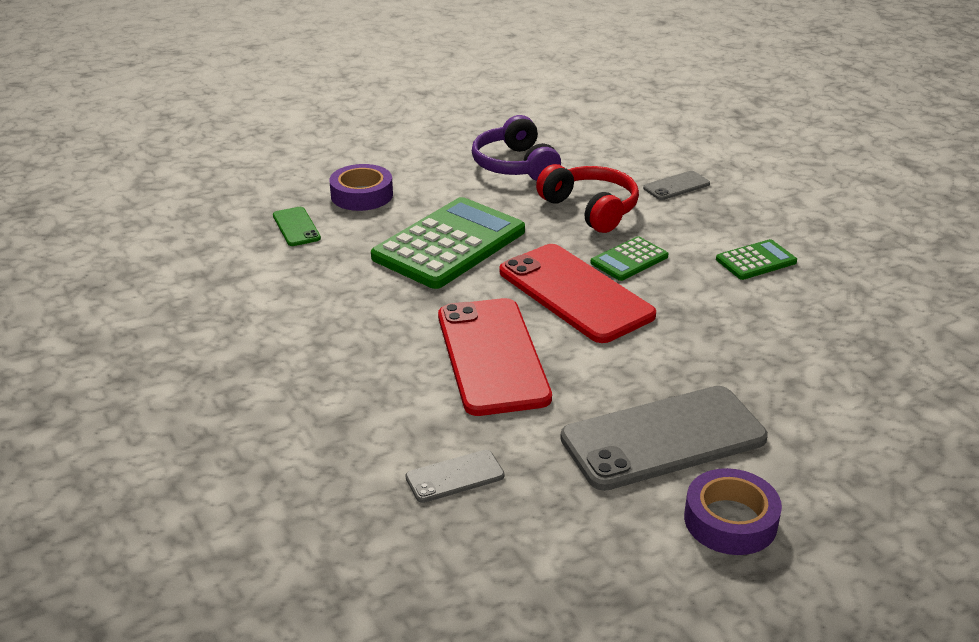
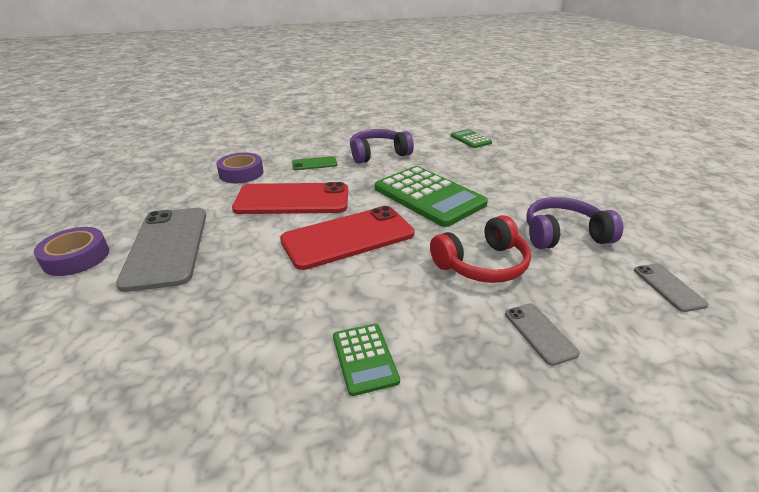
camera: 100 degrees right, 0 degrees up
(296, 227) = (457, 154): green phone -> green phone (314, 164)
(304, 298) = (378, 154): none -> purple headphones
(362, 195) = (499, 172): purple tape -> purple tape (241, 173)
(455, 476) = (202, 182): grey phone -> grey phone (668, 287)
(629, 260) = (389, 271): green calculator -> green calculator (470, 139)

